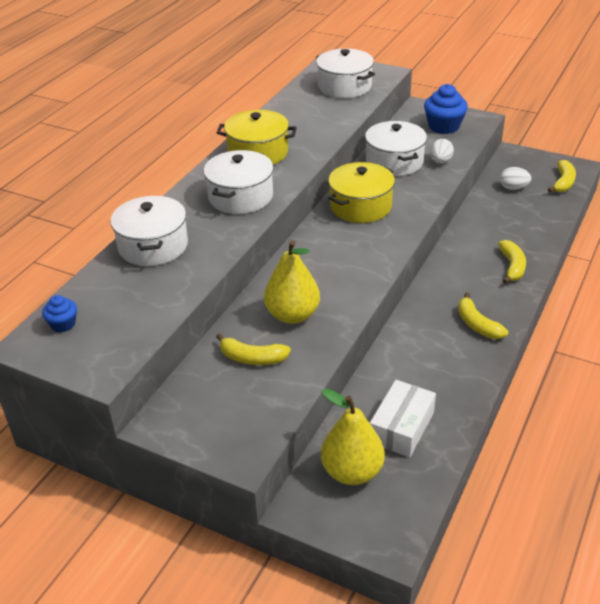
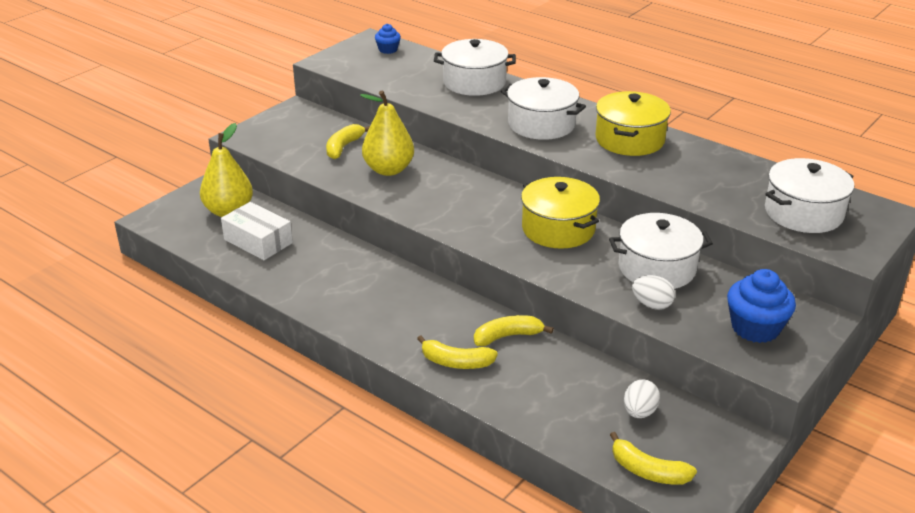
camera: 100 degrees right, 5 degrees down
(477, 325) = (366, 311): yellow banana -> yellow banana (507, 336)

